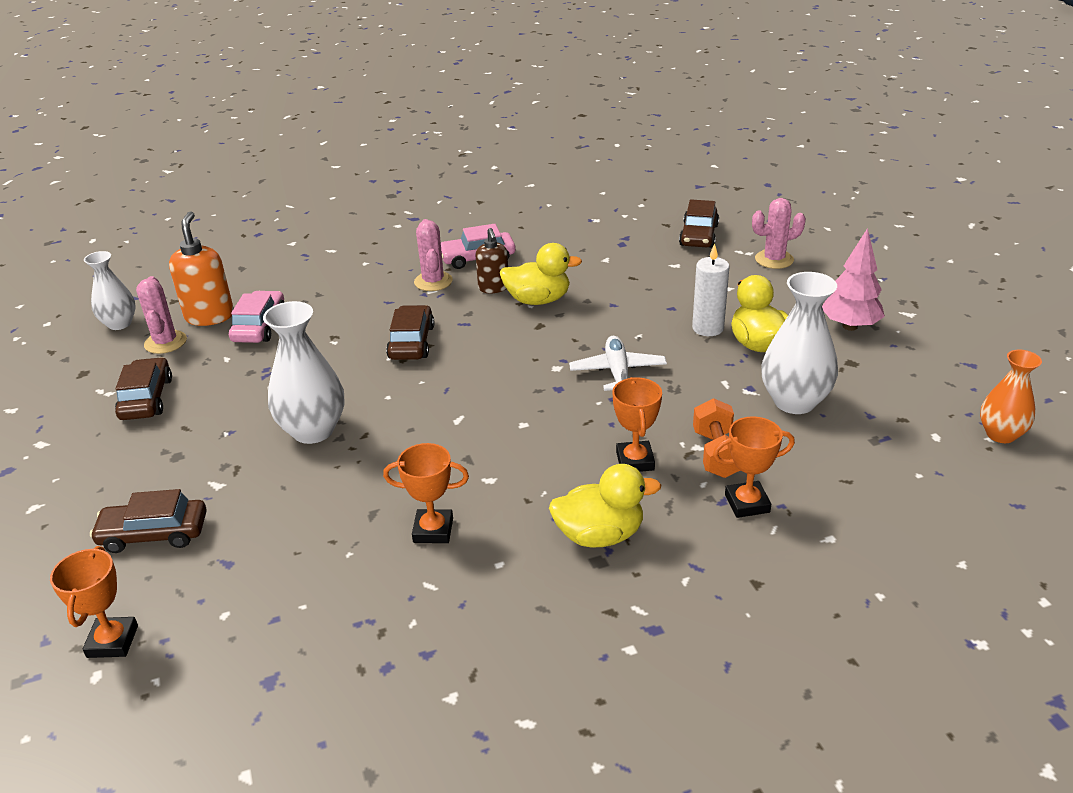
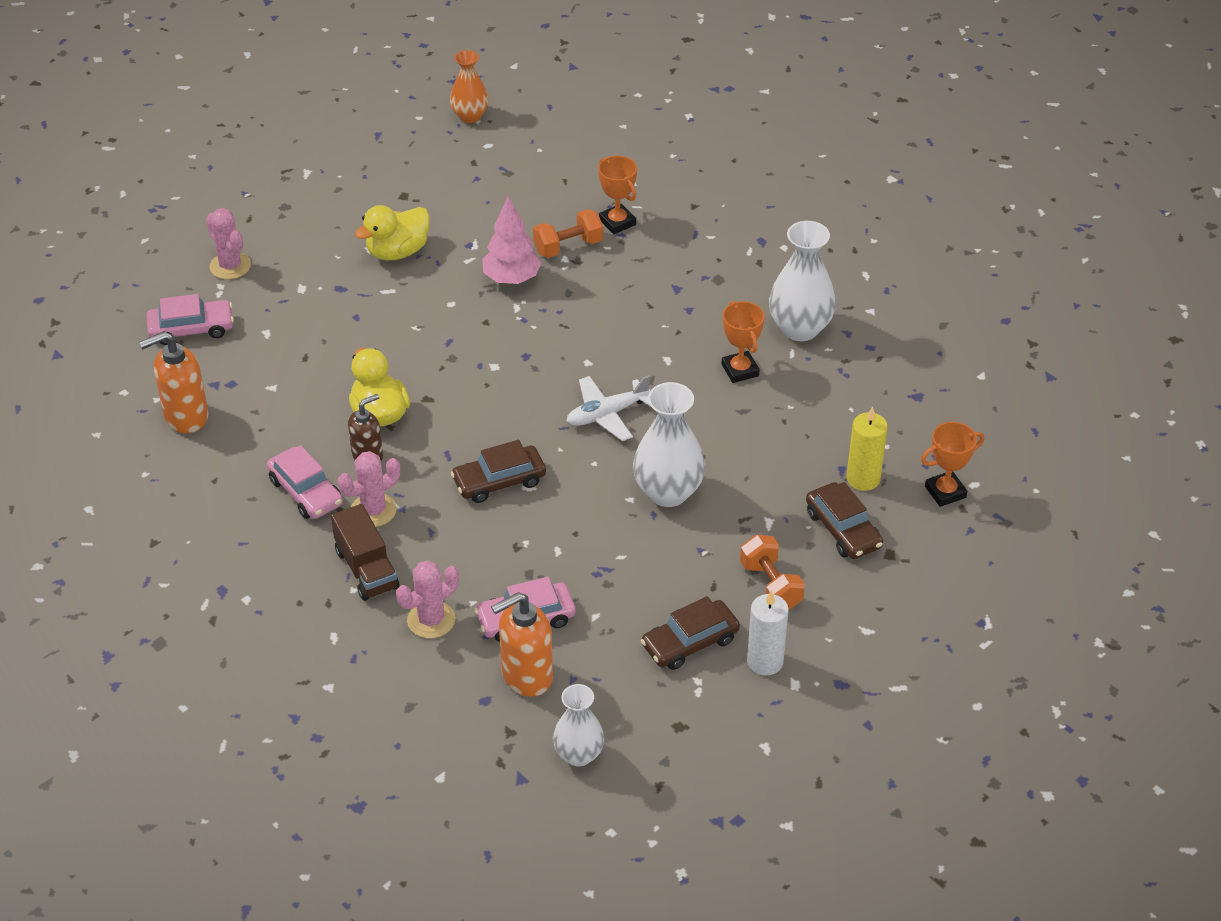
camera: 115 degrees left, 10 degrees up
(147, 462) = (771, 585): none -> orange dumbbell
(165, 342) = (593, 686): pink cactus -> pink cactus (431, 620)
(198, 575) = (863, 479): none -> yellow candle
(378, 270) = (366, 569): none -> brown truck
(596, 223) = (185, 416): none -> orange soap dispenser
(600, 535) = (693, 285): yellow duck -> none
(618, 373) = (484, 325): white plane -> white plane (607, 414)
(635, 461) = (600, 287): orange trophy -> none
(698, 235) = (191, 329): brown car -> pink car
(708, 328) = (383, 286): white candle -> white candle (765, 661)
(794, 401) = (477, 218): white vase -> white vase (800, 328)
(850, 326) = (343, 203): pink tree -> pink tree (511, 278)

